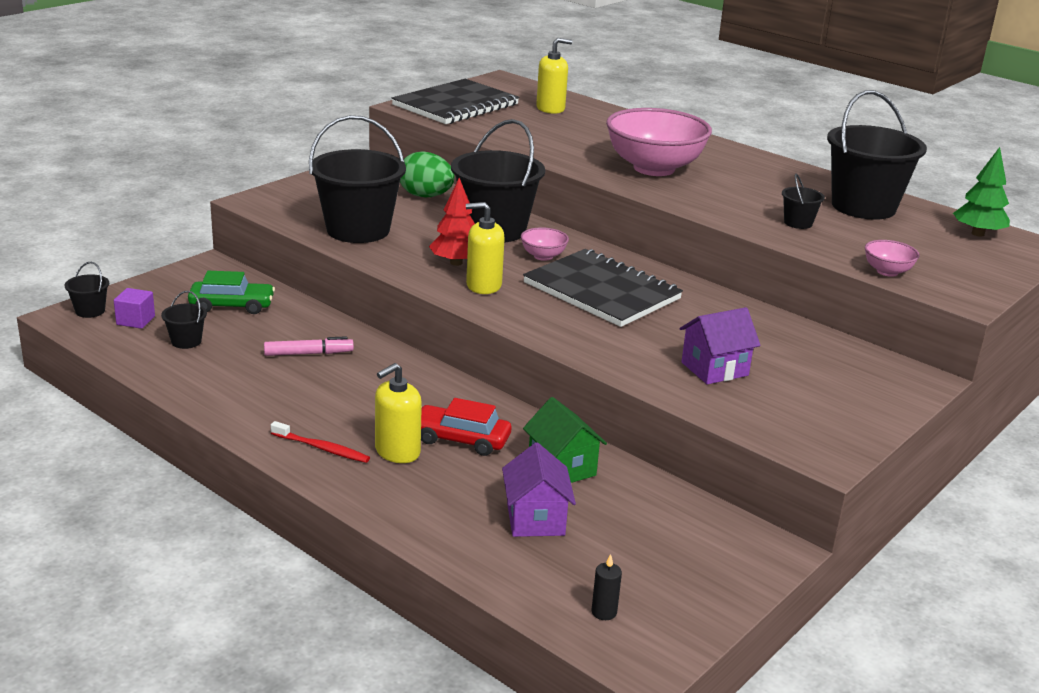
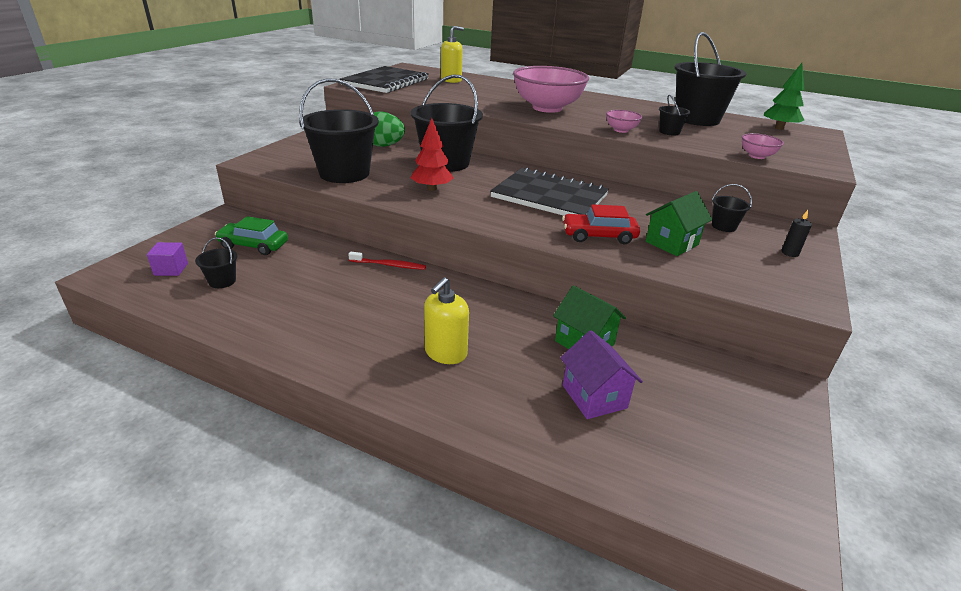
camera: 15 degrees left, 5 degrees up
(90, 311) = (126, 266): black bucket -> black bucket (723, 226)
(232, 306) = (253, 245): green car -> green car turned 150 degrees counterclockwise
(308, 353) = (332, 276): pink marker -> none
(322, 448) = (379, 362): red toothbrush -> red toothbrush (389, 265)
(461, 439) = (492, 331): red car -> red car (598, 236)
(483, 285) = (462, 203): yellow soap dispenser -> none
(543, 256) = (492, 177): pink bowl -> pink bowl (621, 130)
(604, 612) = (712, 485): black candle -> black candle (790, 253)
(714, 369) = (672, 243): purple house -> green house

